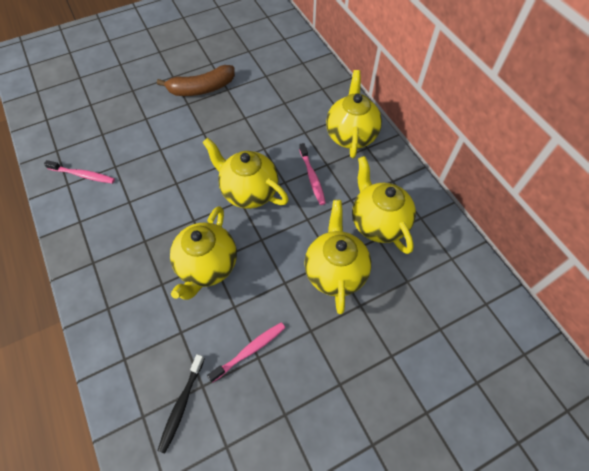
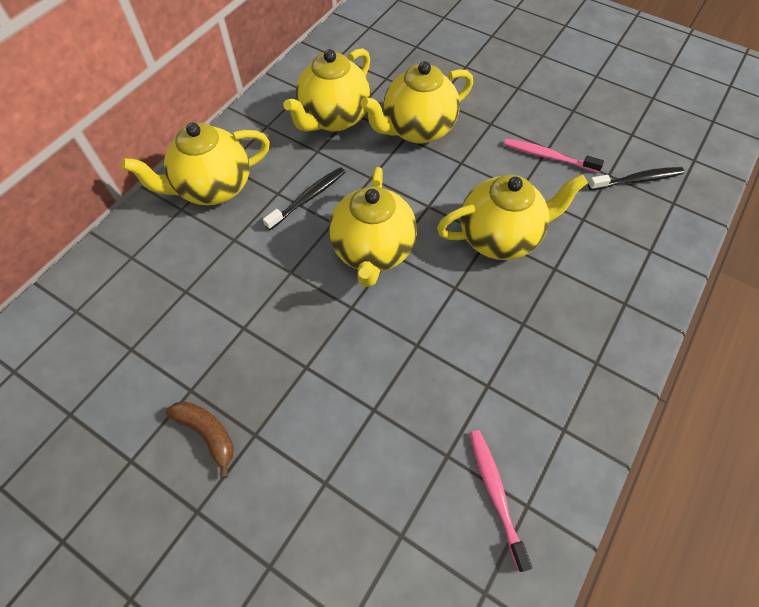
camera: 120 degrees left, 0 degrees up
(201, 89) = (207, 433): brown banana -> brown banana, size x0.61
(312, 177) = (308, 198): pink toothbrush -> black toothbrush

